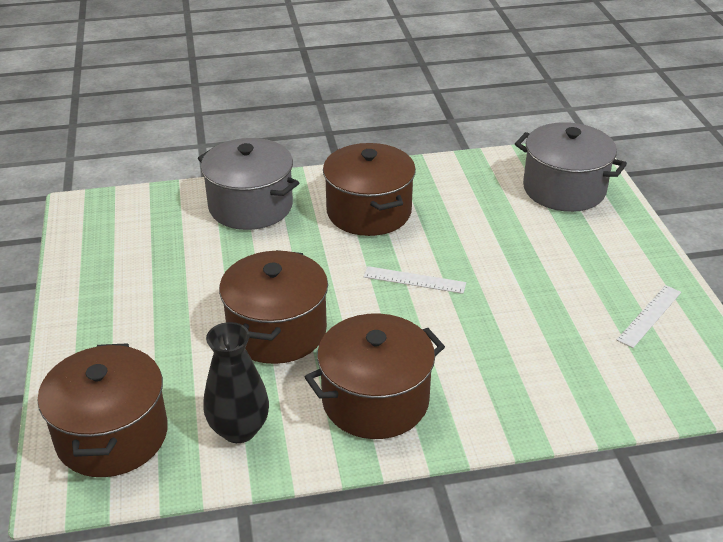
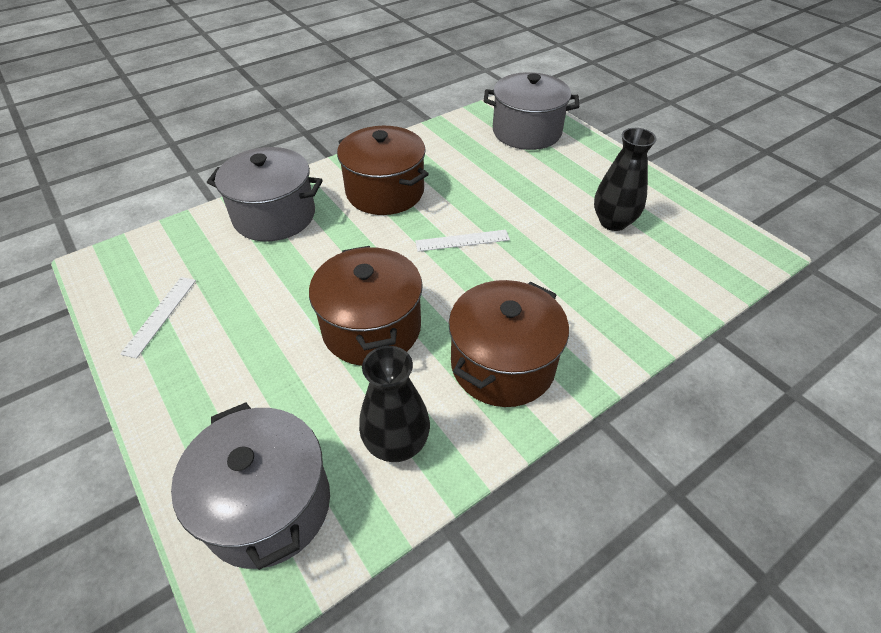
camera: 25 degrees left, 10 degrees up
(112, 435) = (268, 505): brown pot -> grey pot
(590, 308) = (613, 222): none -> black vase
(649, 316) = (658, 214): white ruler -> white ruler (160, 315)

